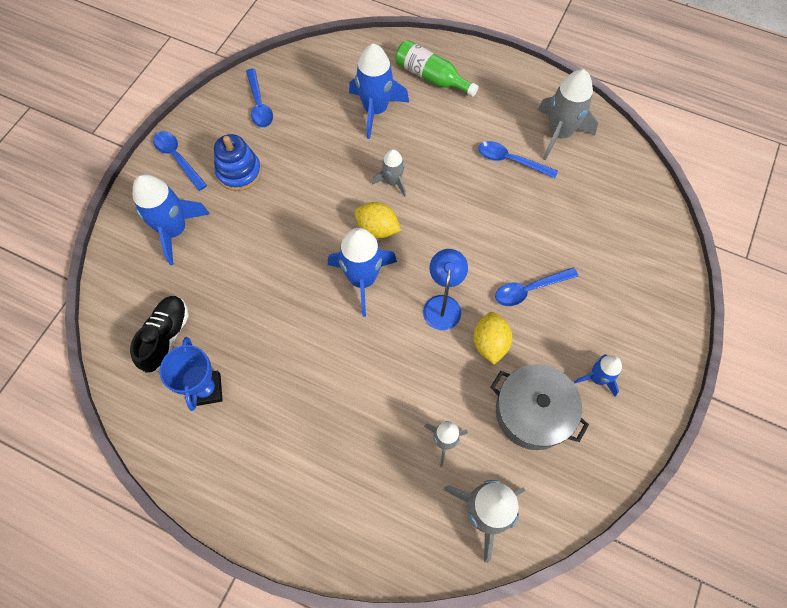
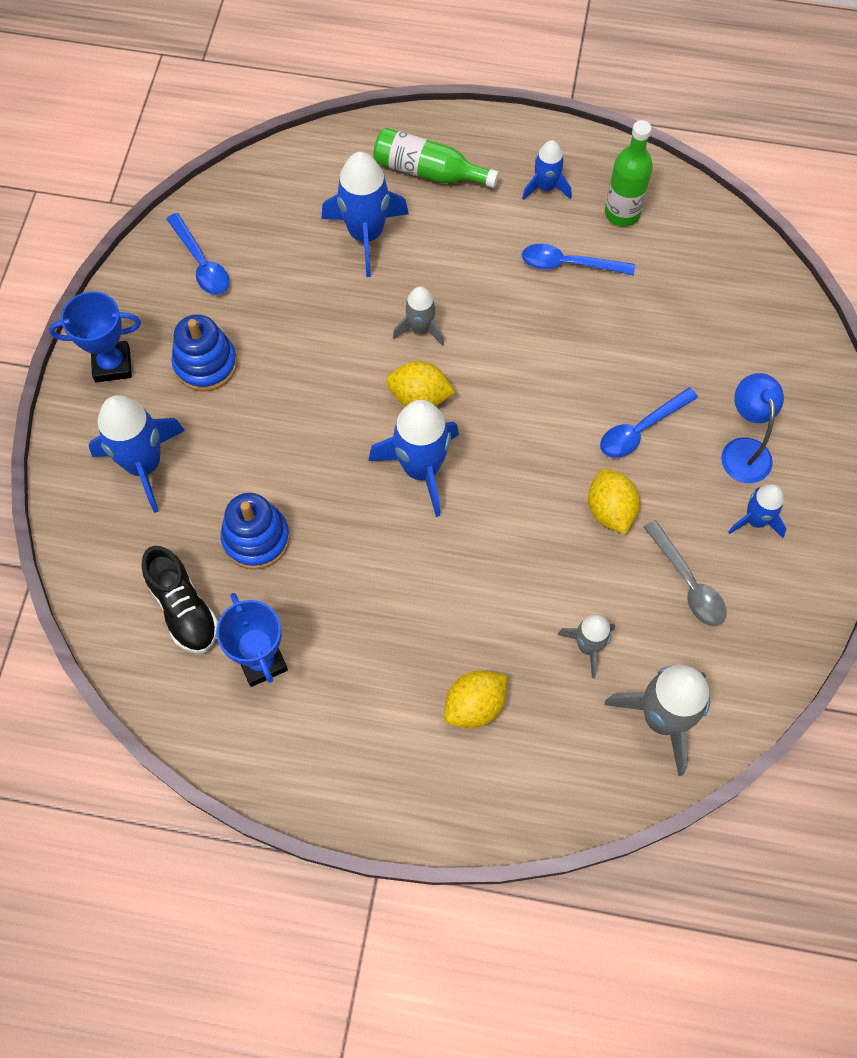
camera: 15 degrees left, 0 degrees up
(166, 337) = (183, 608): black shoe -> black shoe turned 150 degrees clockwise
(178, 158) = (112, 364): blue spoon -> blue trophy
(232, 300) = (256, 538): none -> blue stacking toy
(347, 464) = (475, 706): none -> yellow lemon
(442, 304) = (535, 476): blue lamp -> blue lamp (743, 450)
(510, 105) = (546, 187): none -> blue rocket
(532, 412) = (687, 583): grey pot -> grey spoon
(559, 134) = (622, 213): grey rocket -> green bottle

